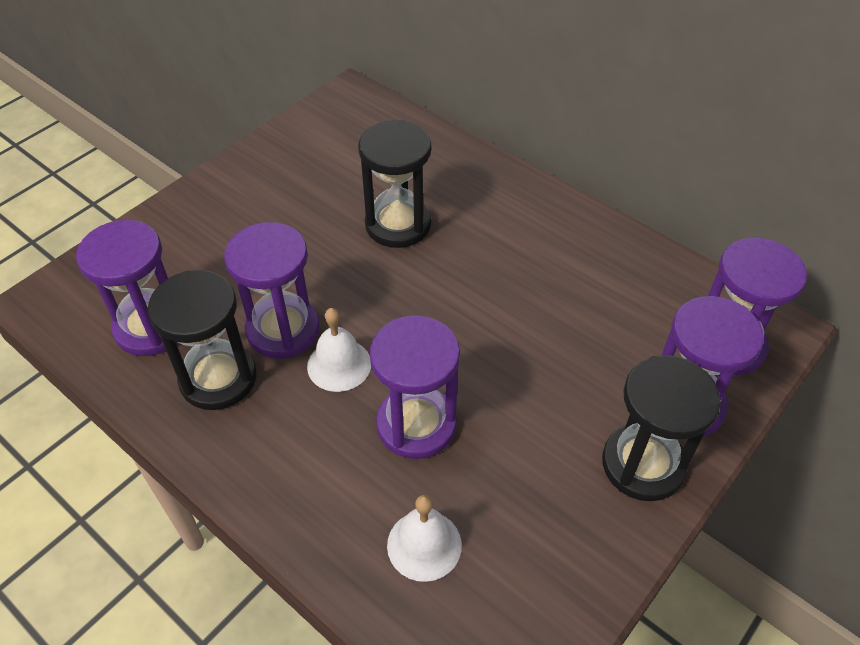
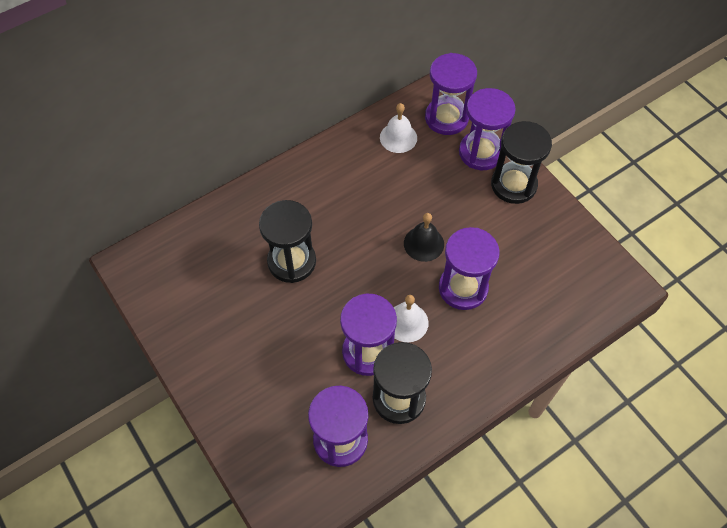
camera: 75 degrees left, 10 degrees up
(424, 545) = (541, 302): white bell -> white bell (398, 137)
(478, 360) = (424, 243): none -> black bell

